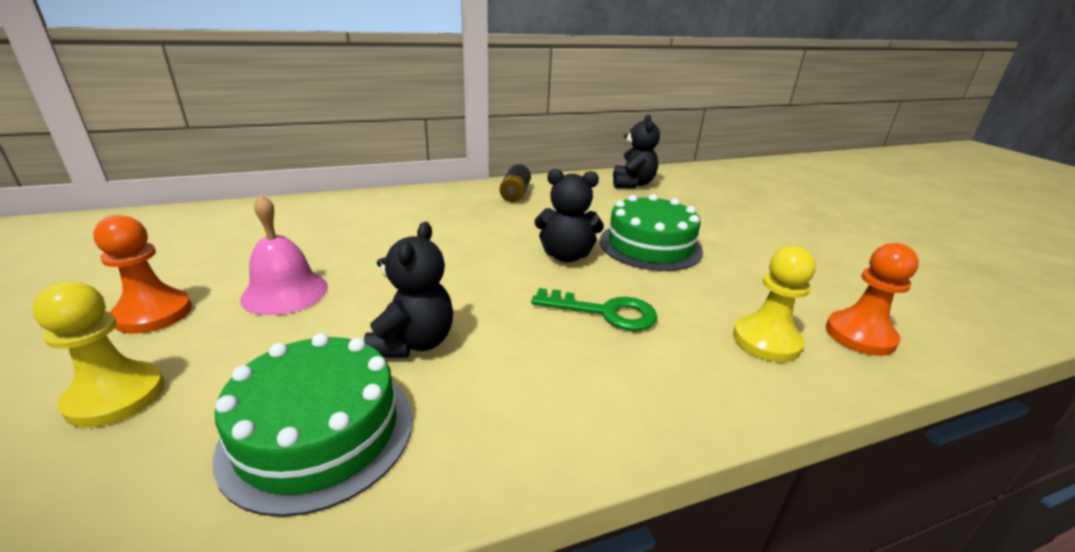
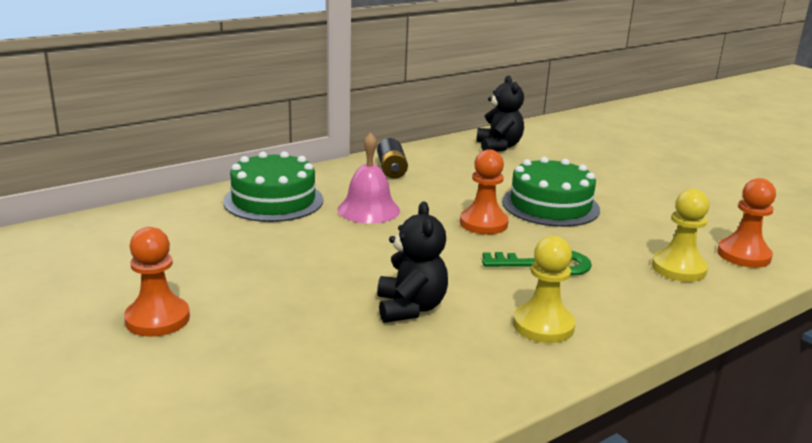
camera: 15 degrees left, 5 degrees down
(116, 396) = (207, 378): yellow pawn -> yellow pawn (543, 326)
(285, 292) = (258, 286): pink bell -> pink bell (368, 210)
(318, 432) = (394, 373): green cake -> green cake (273, 200)
(566, 256) = (483, 223): black teddy bear -> orange pawn

